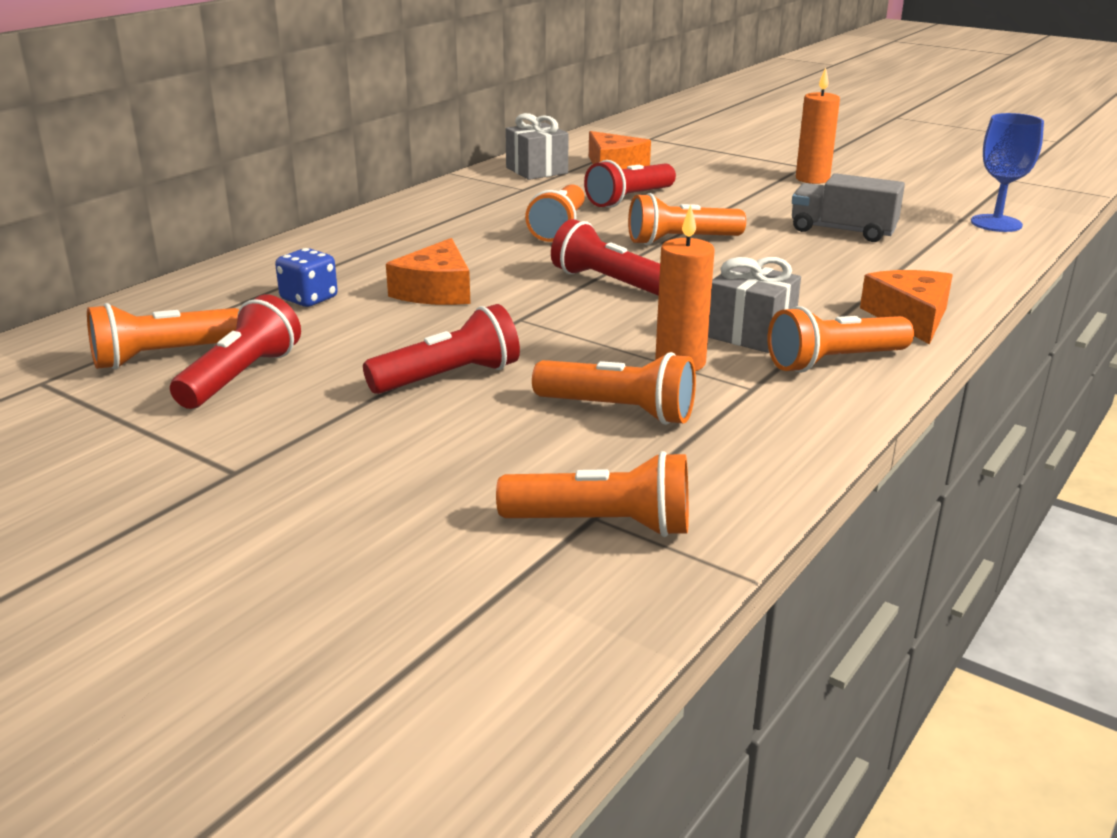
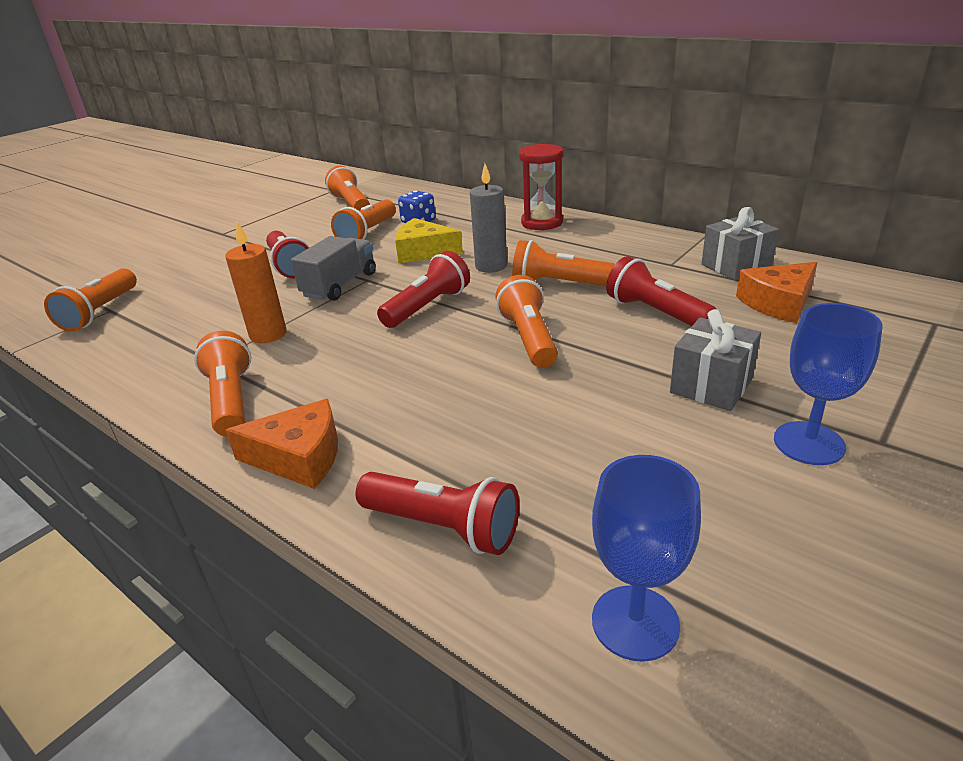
camera: 95 degrees right, 5 degrees up
(241, 377) = (318, 221): red flashlight -> red flashlight (443, 527)
(368, 231) = (542, 222): none -> red hourglass
(436, 291) = (423, 252): orange cheese -> yellow cheese
(501, 255) = (491, 266): none -> grey candle
(619, 411) = (213, 314): orange flashlight -> orange flashlight (367, 233)
(750, 333) = (303, 364): grey gift -> grey gift (711, 386)
(812, 179) = (809, 443): orange candle -> blue goblet
(842, 231) = (571, 444): grey truck -> grey truck (340, 285)

